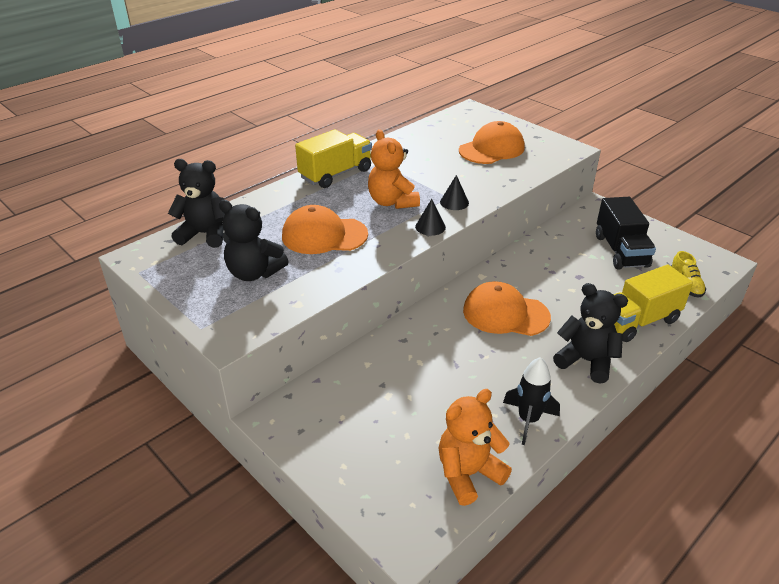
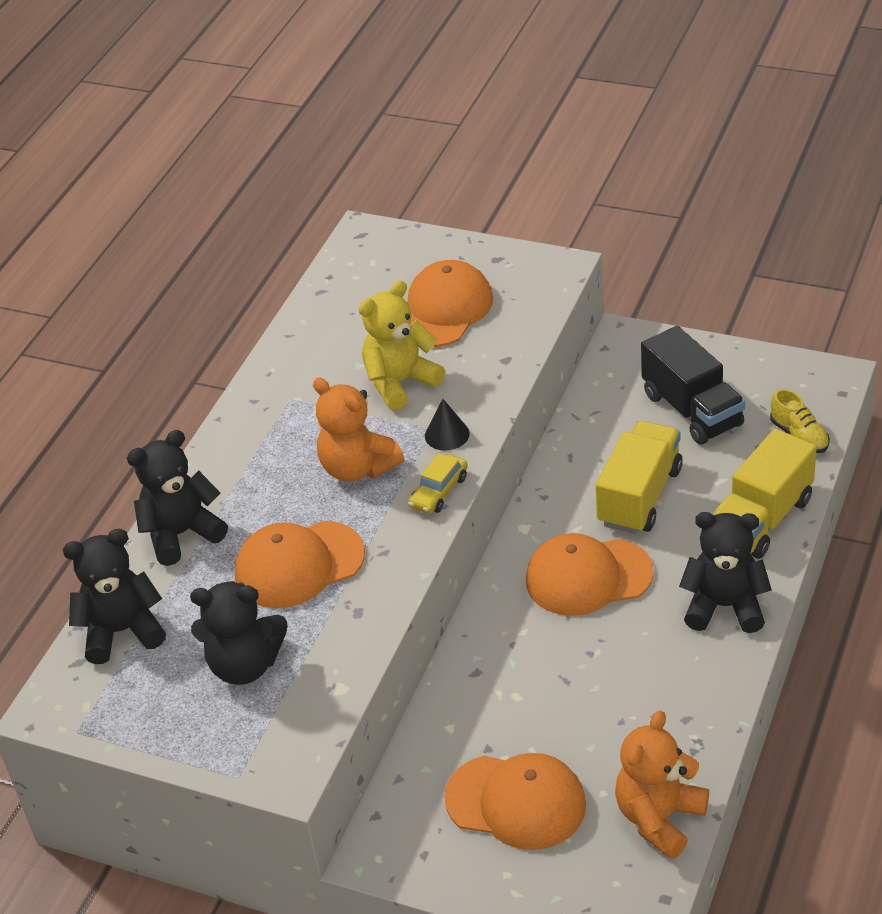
camera: 20 degrees left, 5 degrees up
(274, 201) = (182, 534): none -> black teddy bear
(336, 174) = (238, 446): yellow truck -> yellow truck (639, 496)
(379, 423) = (516, 802): none -> orange cap
(430, 227) = (439, 491): black cone -> yellow car
(444, 172) = (400, 383): none -> yellow teddy bear
(528, 420) = (694, 719): black rocket -> none

